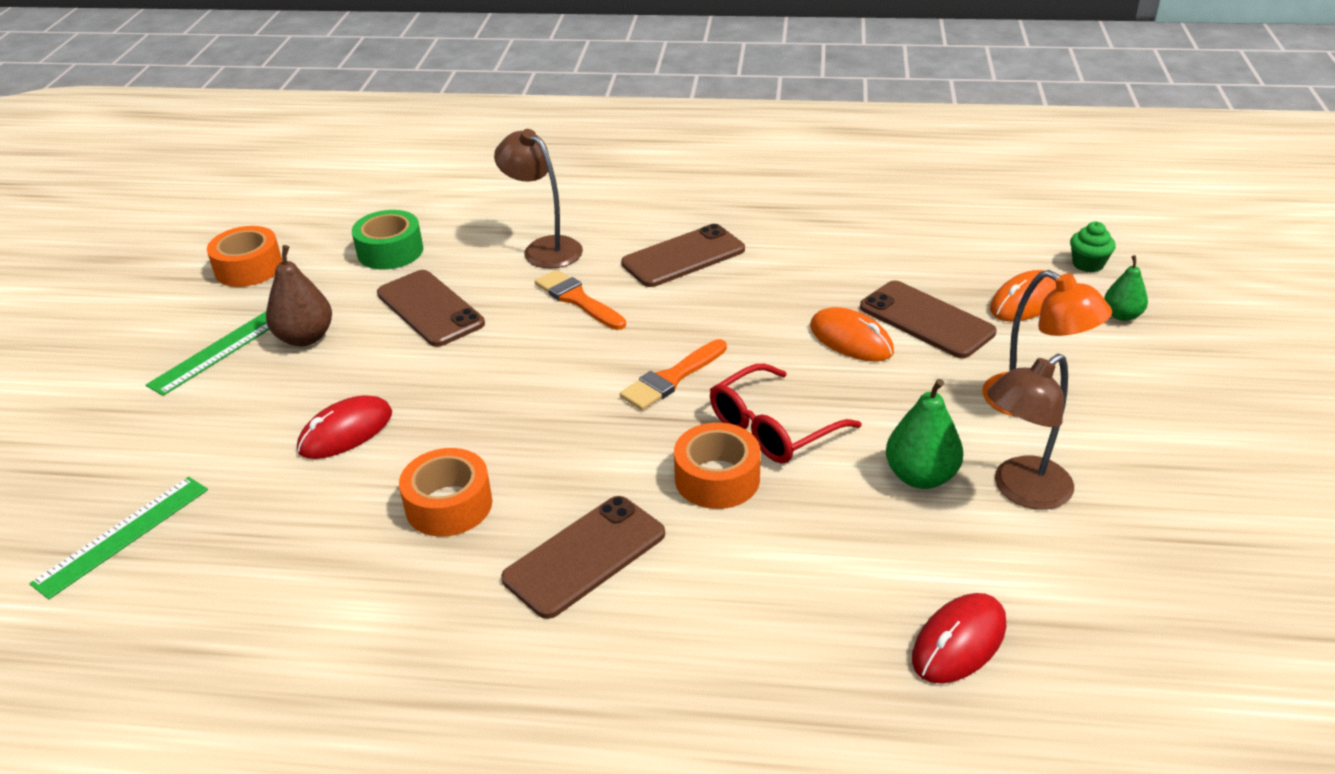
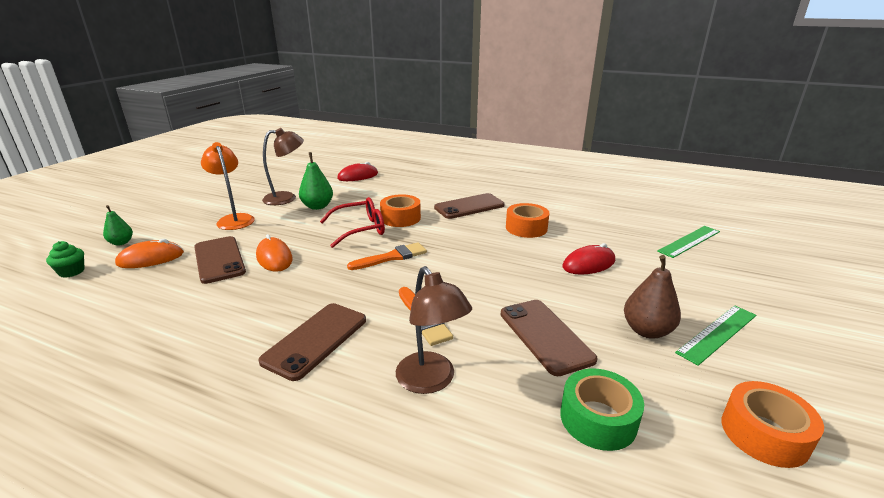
camera: 165 degrees left, 10 degrees down
(683, 257) = (315, 340): brown phone -> brown phone turned 45 degrees counterclockwise

